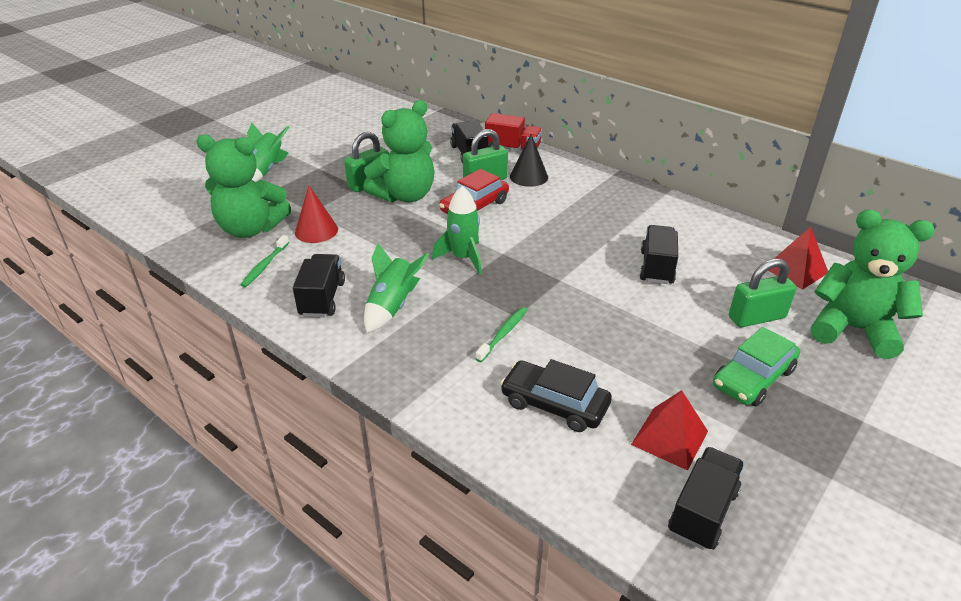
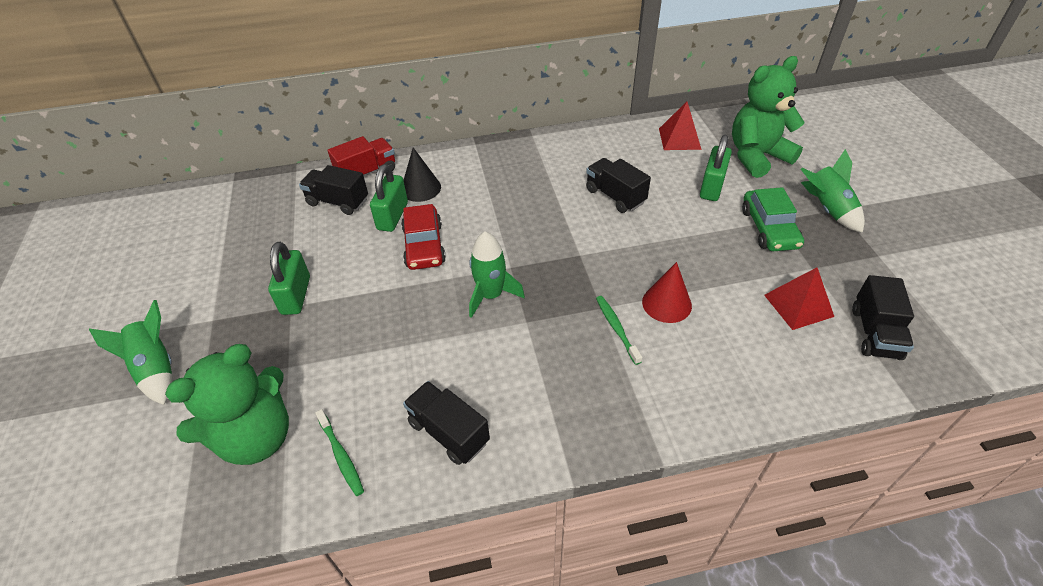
camera: 50 degrees left, 10 degrees up
(316, 231) = (328, 380): red cone -> red cone (666, 303)
(392, 306) = (512, 383): green rocket -> green rocket (827, 209)
(405, 196) = (350, 281): green teddy bear -> none
(554, 404) = (722, 346): black car -> none
(702, 511) = (875, 333): black truck -> black truck turned 150 degrees counterclockwise

